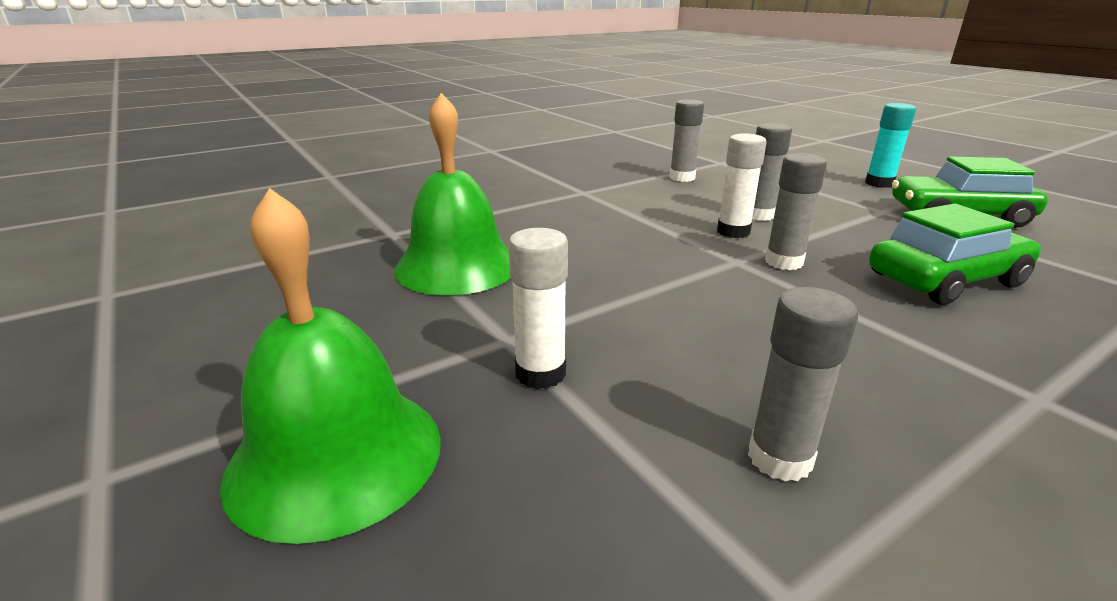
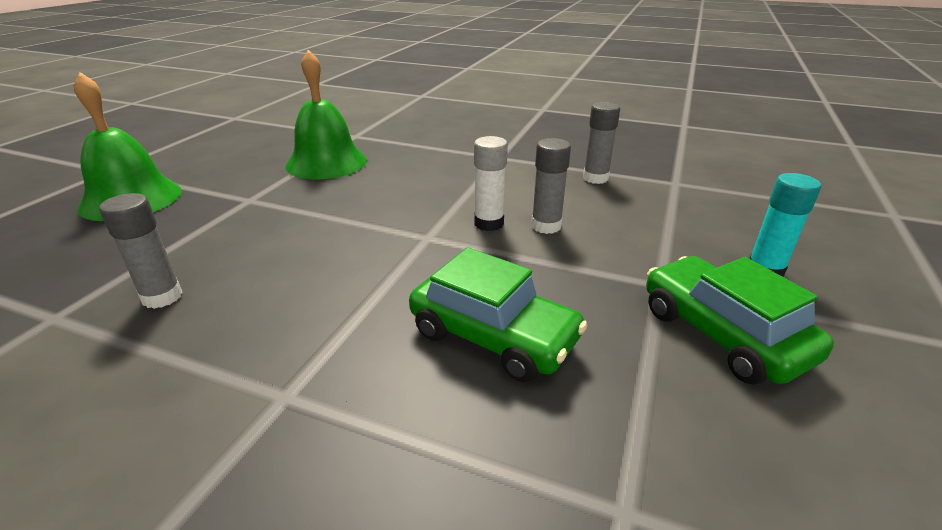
camera: 55 degrees right, 5 degrees up
(540, 373) = (217, 217): white glue stick -> none
(783, 262) = (446, 254): grey glue stick -> none

